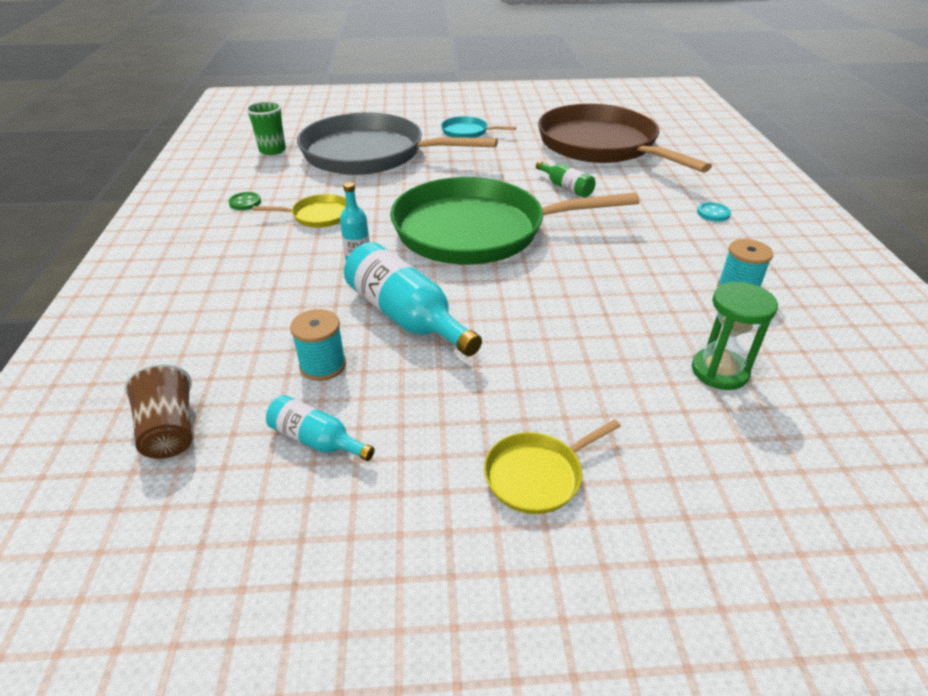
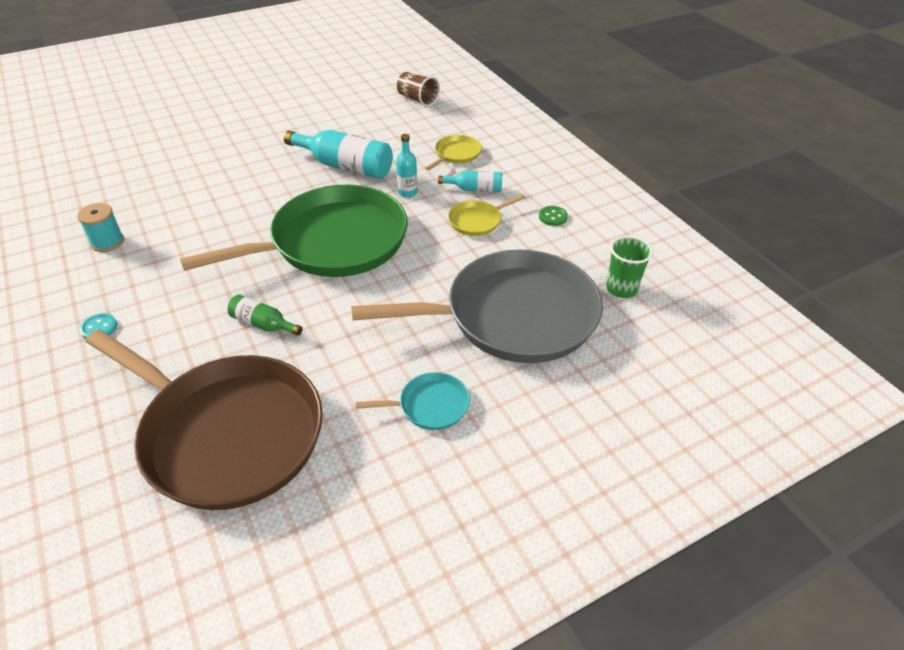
camera: 155 degrees right, 5 degrees up
(316, 440) = (349, 110): turquoise bottle -> turquoise bottle (475, 189)
(323, 365) = (373, 134): turquoise spool -> none
(537, 475) = (242, 122): yellow pan -> yellow pan (456, 154)
(719, 371) = (141, 182): green hourglass -> none

